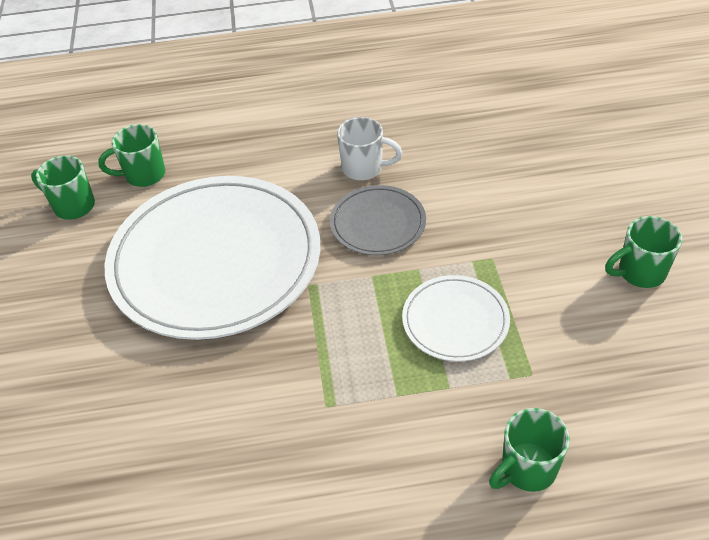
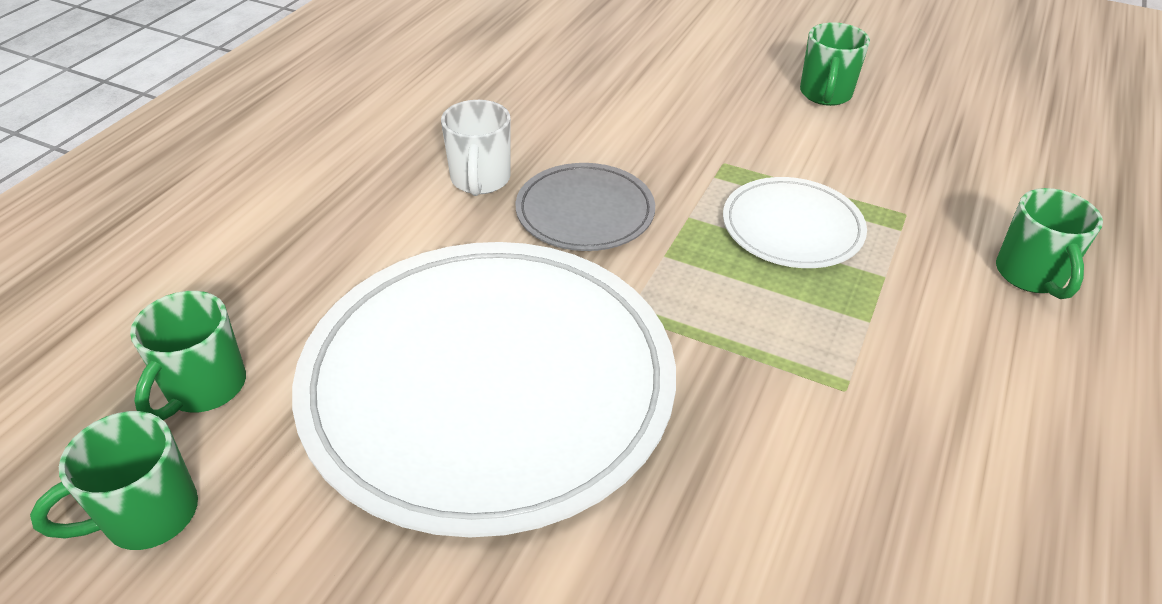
camera: 60 degrees left, 5 degrees down
(364, 168) = (480, 180): white mug -> white mug turned 135 degrees clockwise

